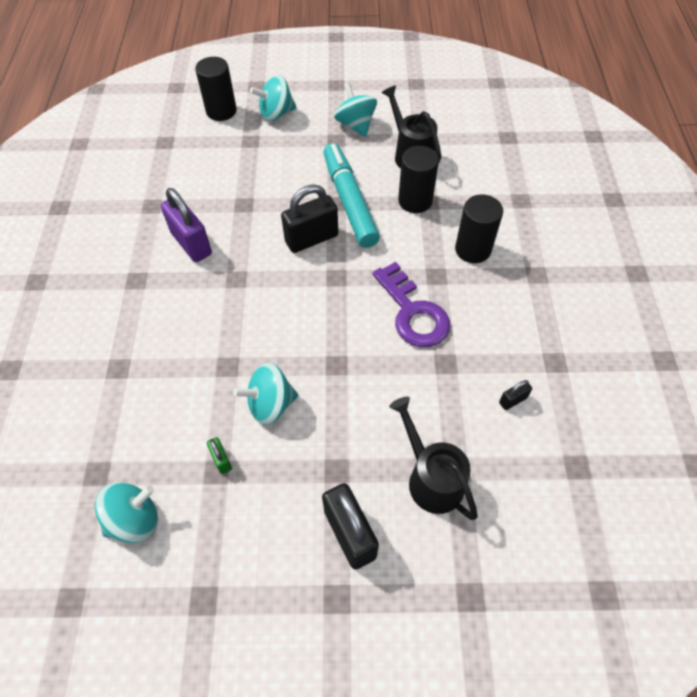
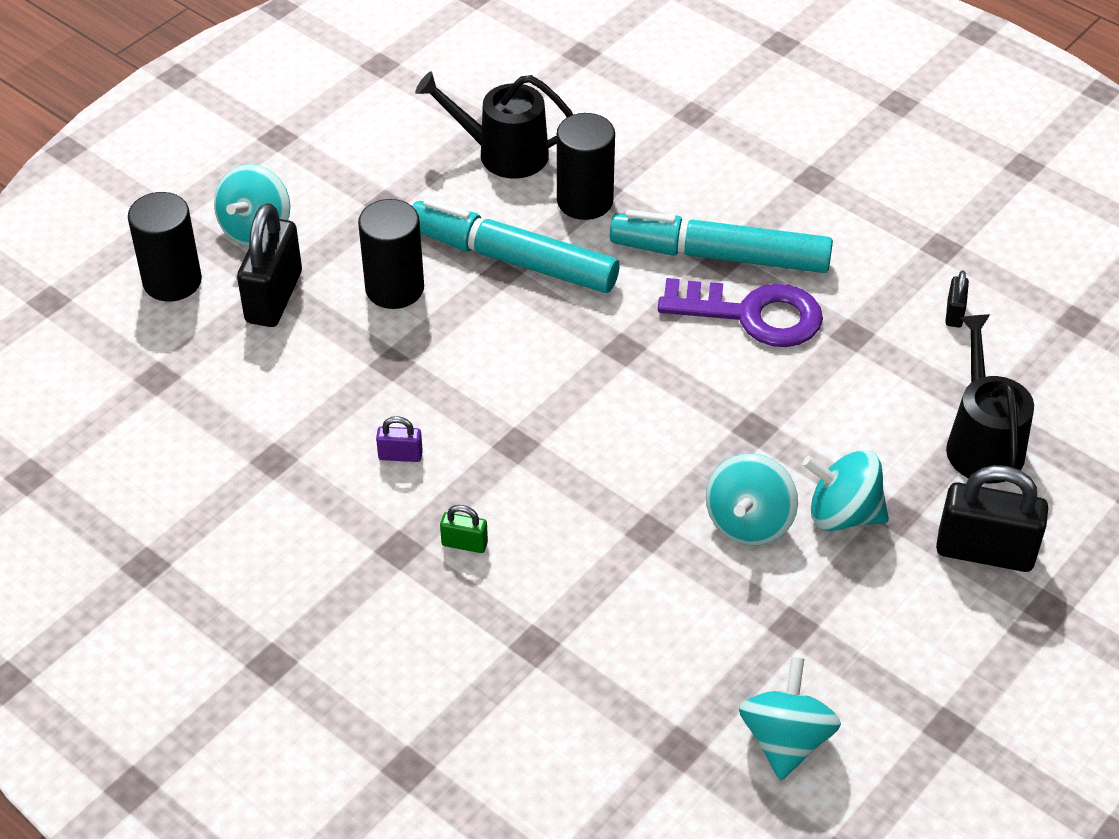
camera: 50 degrees left, 10 degrees down
(191, 244) = (400, 455): purple padlock -> purple padlock, size x0.47
(221, 460) = (782, 612): green padlock -> green padlock (464, 544)
(311, 239) = (533, 333): black padlock -> black padlock (274, 297)
(355, 125) = (382, 168): turquoise spinning top -> turquoise spinning top (843, 514)
(430, 478) = (982, 442): black watering can -> black watering can turned 75 degrees clockwise
(438, 273) = (720, 255): none -> turquoise marker
(473, 249) = (719, 204): black cylinder -> black cylinder (394, 288)

